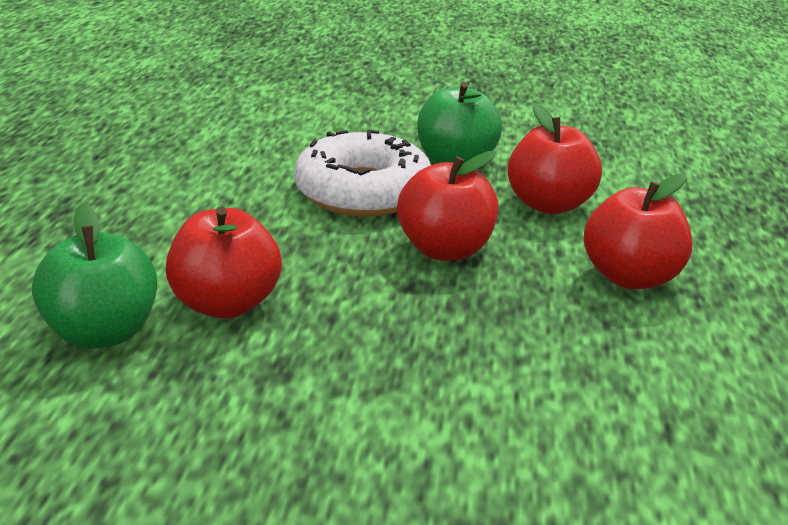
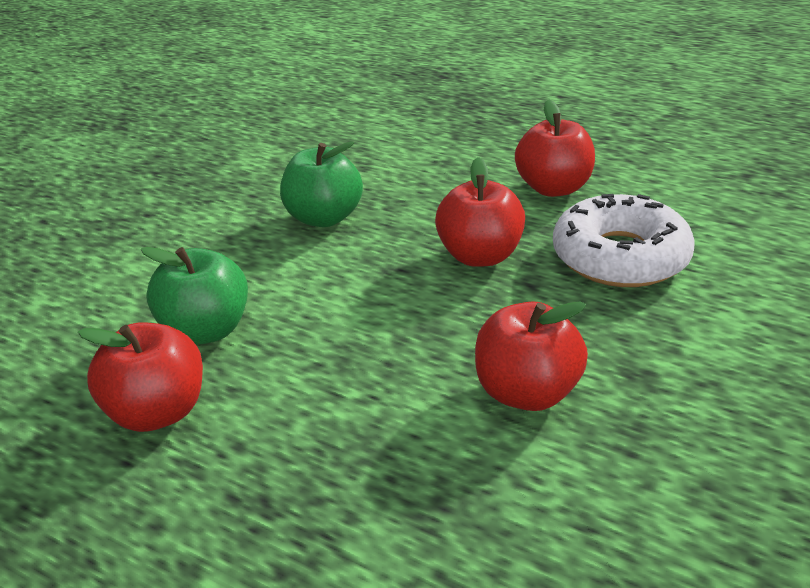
camera: 65 degrees left, 5 degrees up
(102, 333) = (554, 483): green apple -> green apple (206, 330)
(363, 192) = (351, 278): white donut -> white donut (620, 257)
(549, 205) = (429, 193): red apple -> red apple (158, 412)

